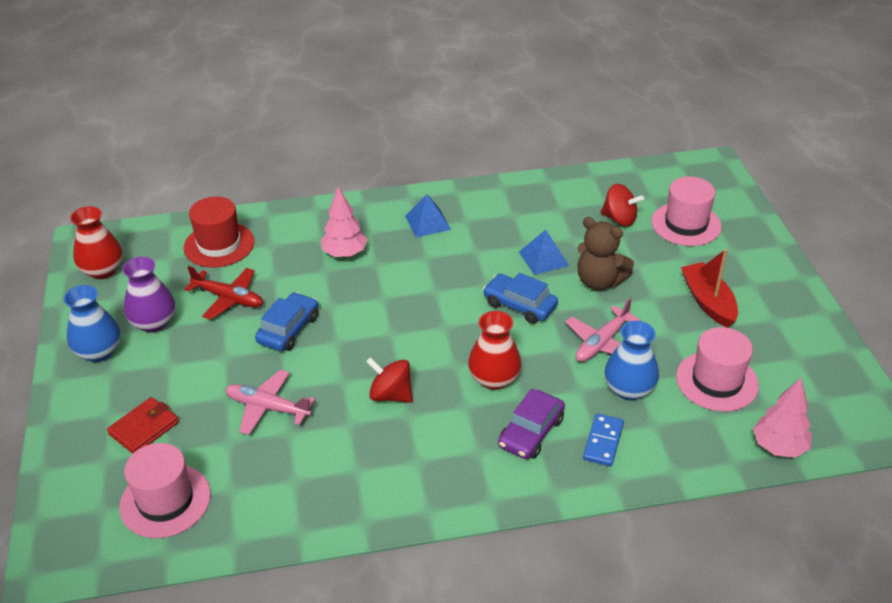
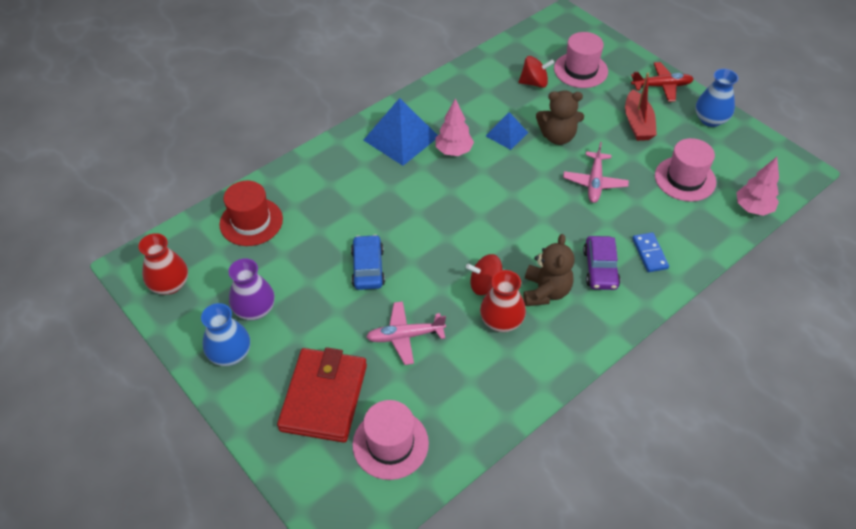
camera: 30 degrees left, 10 degrees up
(144, 428) = (324, 397): red wallet -> red wallet, size x1.83
(228, 299) = (299, 263): red plane -> red plane (661, 86)
(345, 254) = (359, 188): pink tree -> pink tree (453, 151)
(427, 222) = (401, 138): blue pyramid -> blue pyramid, size x1.74
(449, 429) = (545, 291): none -> brown teddy bear
(494, 379) = (545, 240): red vase -> red vase (501, 321)
(519, 305) = (519, 177): blue car -> none
(629, 389) = (637, 209): blue vase -> blue vase (710, 119)
(708, 302) = (637, 123): red boat -> red boat turned 135 degrees counterclockwise

